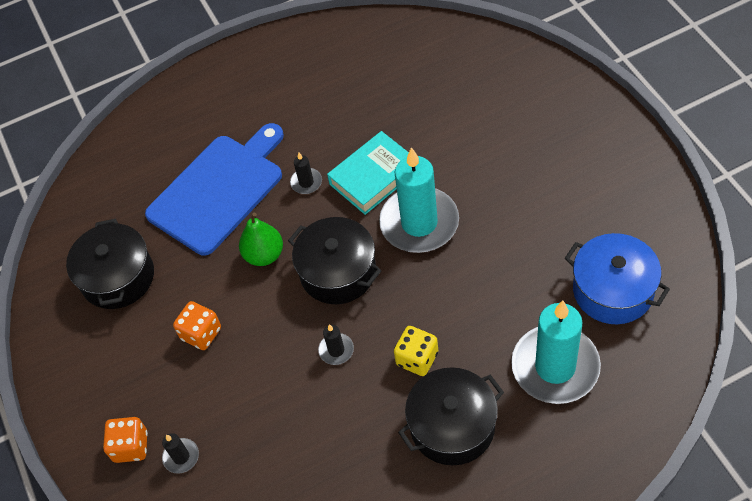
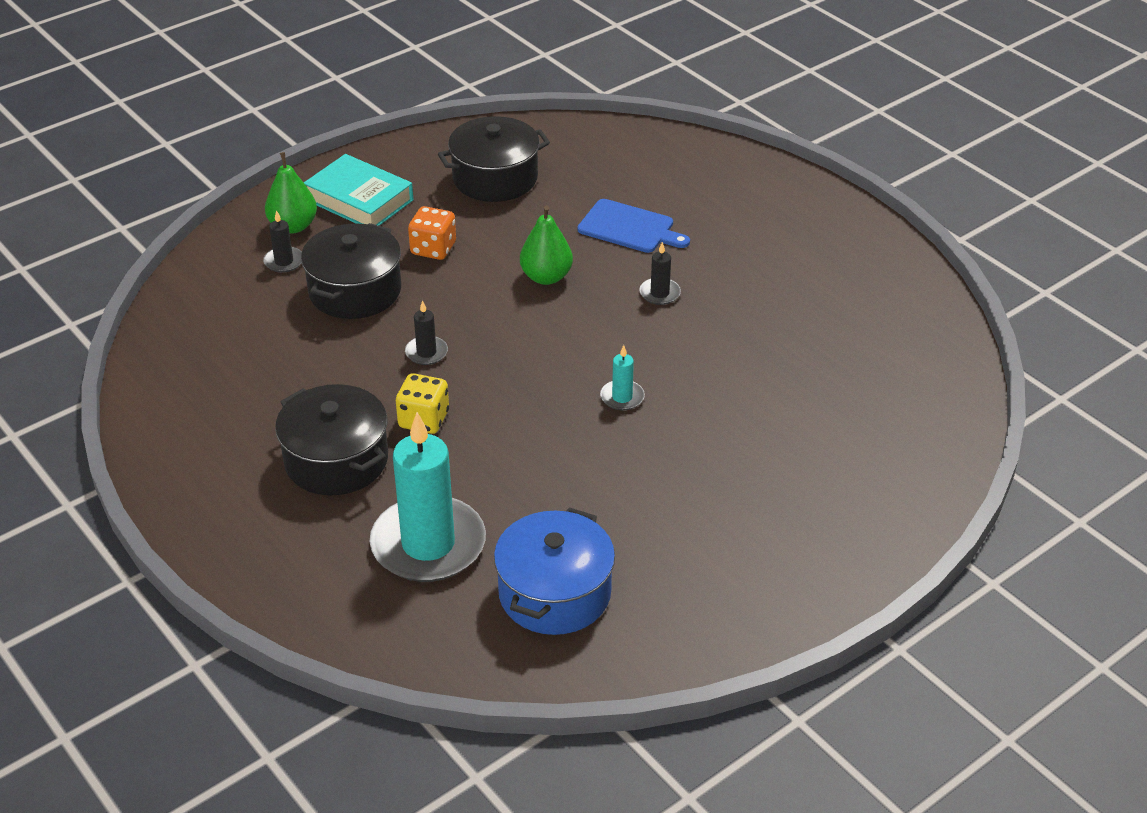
camera: 70 degrees right, 15 degrees down
(131, 446) = (293, 226): orange dice -> green pear
(219, 190) = (629, 228): blue cutting board -> blue cutting board, size x0.56
(338, 272) = (534, 338): black pot -> black pot (355, 291)
(374, 177) = (683, 348): turquoise book -> turquoise book (359, 200)
(419, 223) = (622, 397): turquoise candle -> turquoise candle, size x0.42

